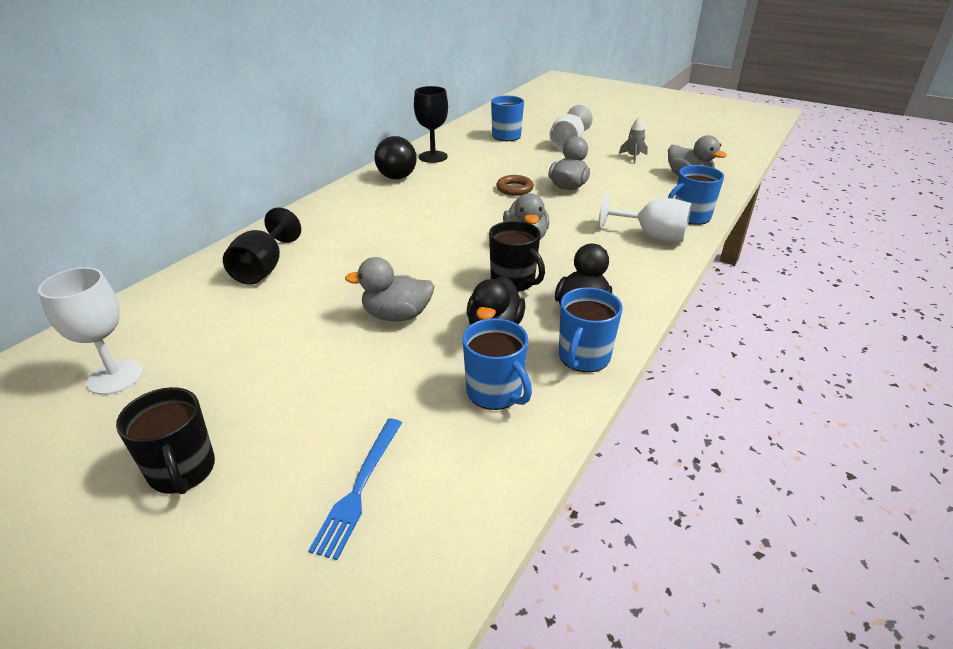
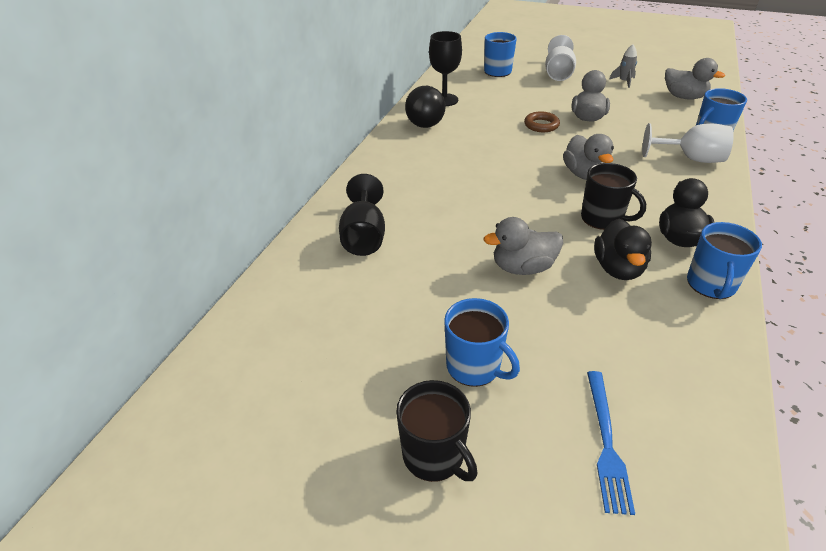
camera: 10 degrees left, 5 degrees up
(115, 377) = (300, 372): white goblet -> none
(495, 392) = (660, 330): blue mug -> blue mug (474, 367)

